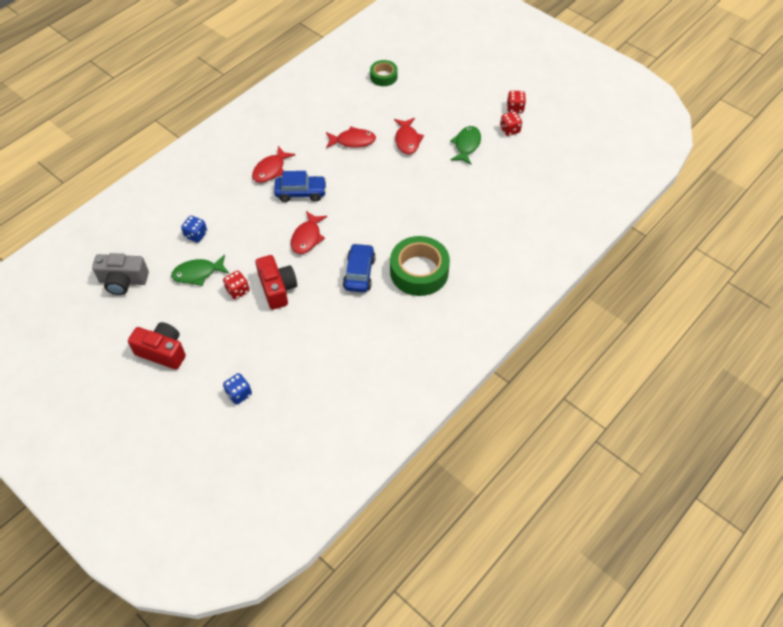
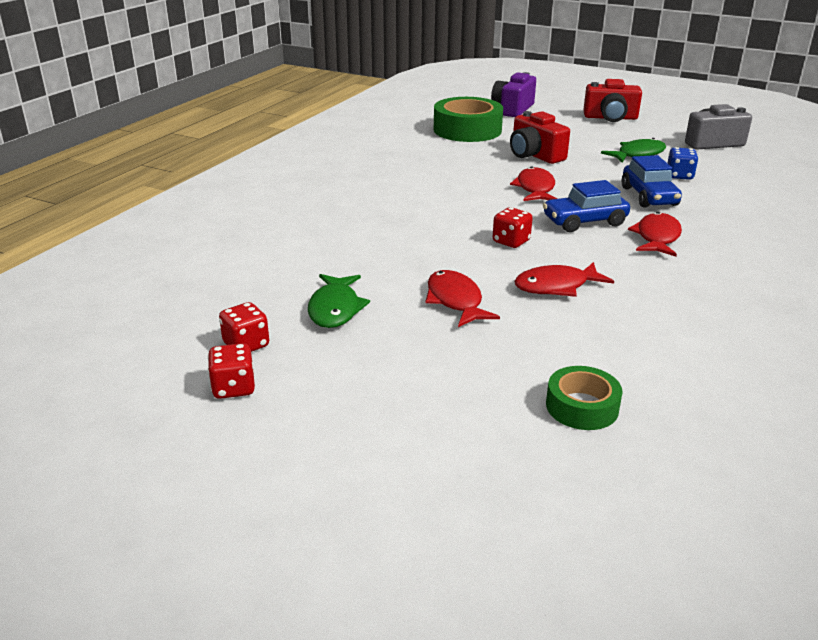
camera: 165 degrees right, 25 degrees down
(237, 290) = (578, 150): red dice -> red dice (511, 242)
(239, 394) = (512, 109): blue dice -> purple camera
(359, 273) = (445, 173): blue car -> blue car (649, 196)
(419, 271) = (368, 181): green tape -> green tape (467, 130)

